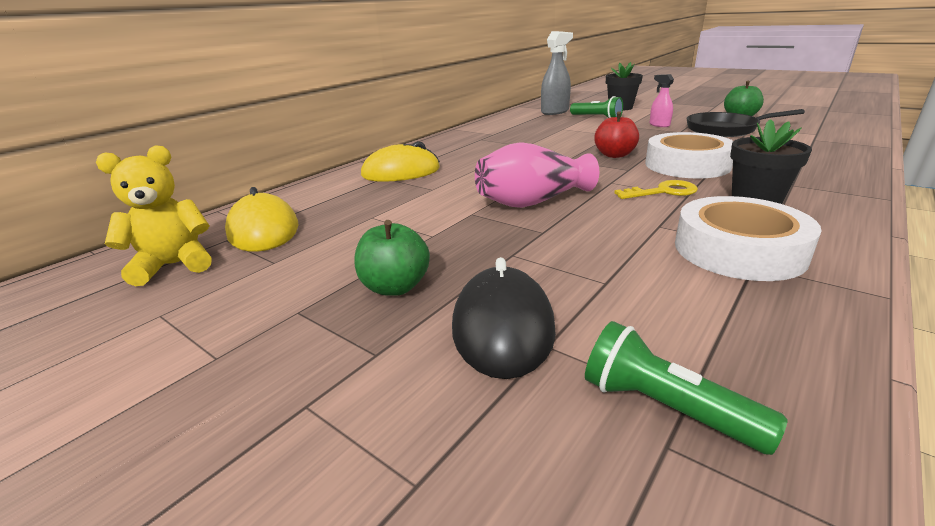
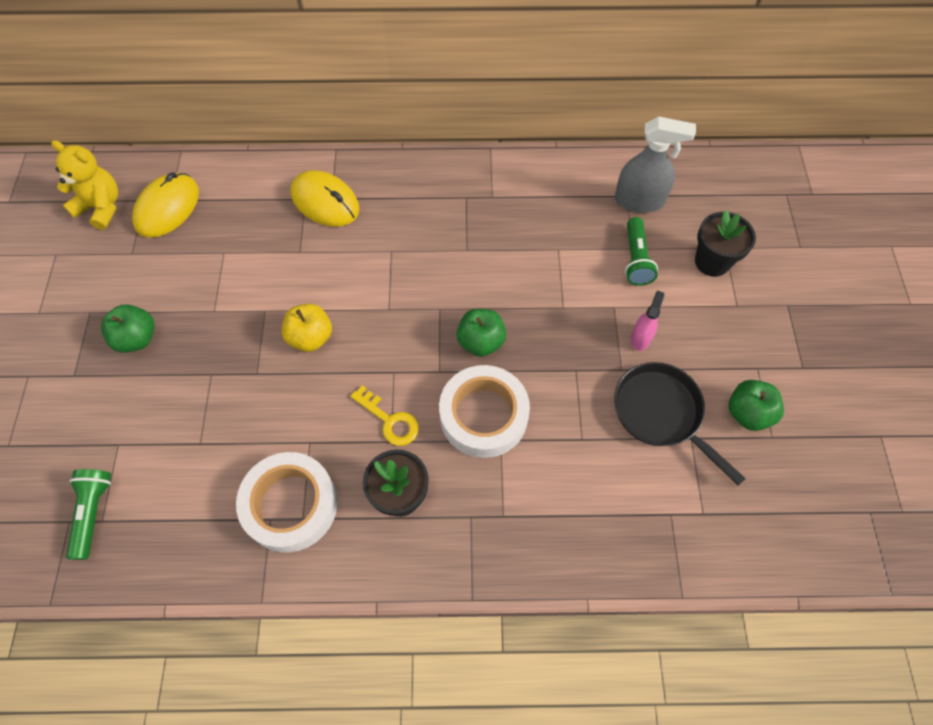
camera: 50 degrees right, 35 degrees up
(503, 327) = (124, 416): black mouse -> none
(532, 202) = (310, 337): pink vase -> yellow apple
(614, 155) = (481, 342): red apple -> green apple

